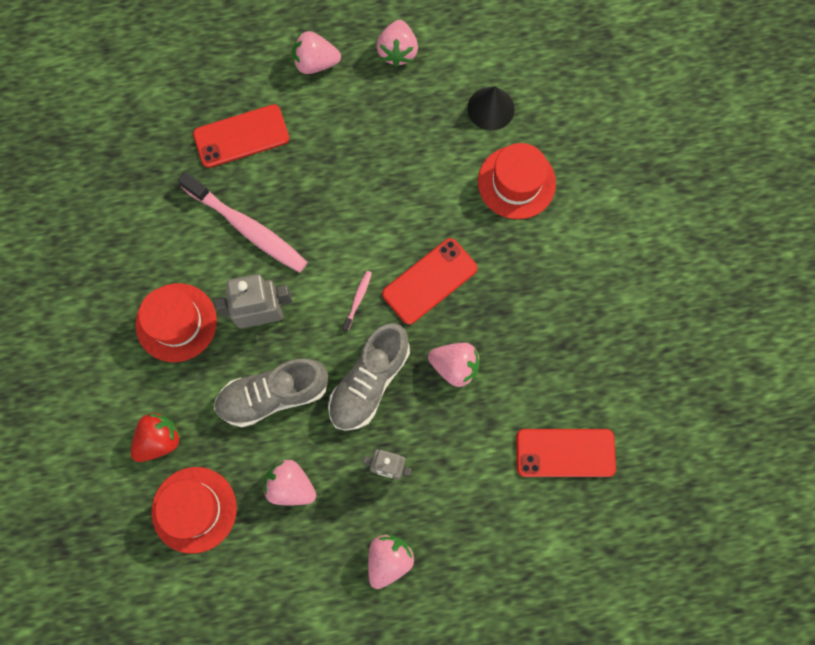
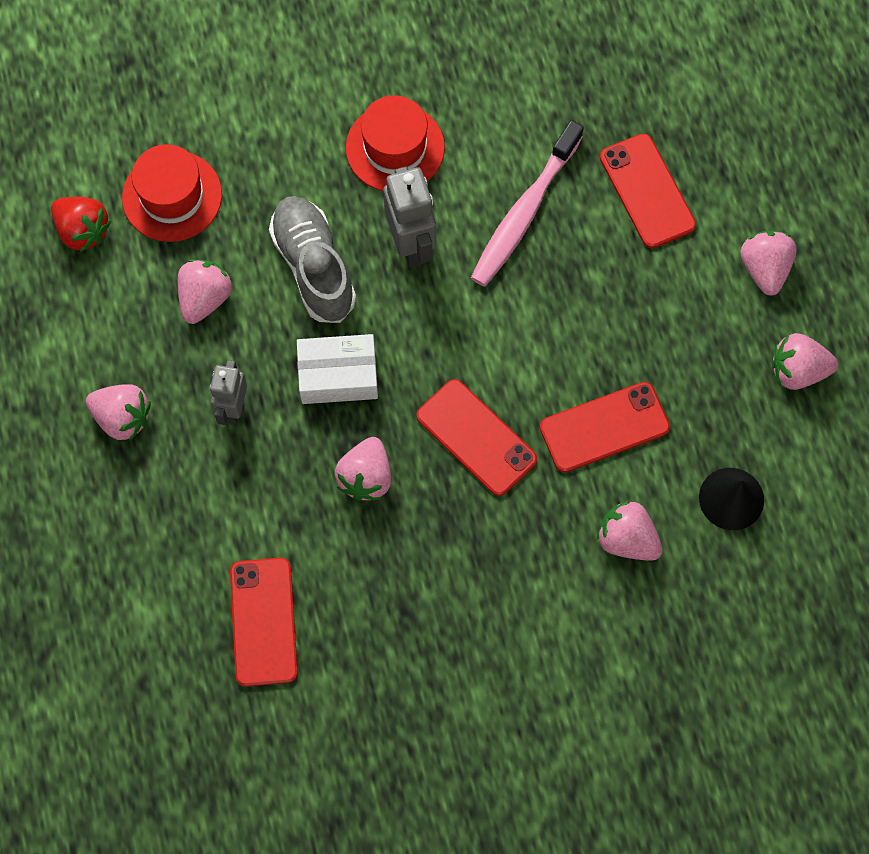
camera: 85 degrees right, 5 degrees down
(159, 440) = (251, 148): red strawberry -> red strawberry (83, 231)
(358, 299) = (443, 352): pink toothbrush -> none
(369, 382) = (338, 376): grey shoe -> white box
(429, 188) = (604, 427): none -> red phone
(516, 182) = (627, 539): red hat -> pink strawberry

